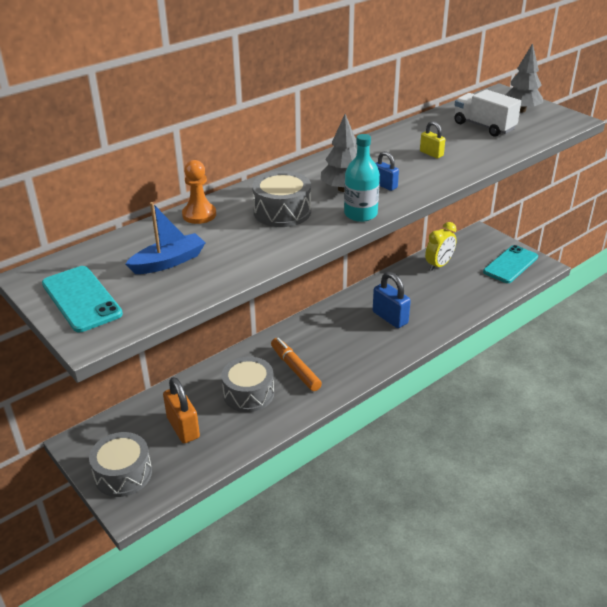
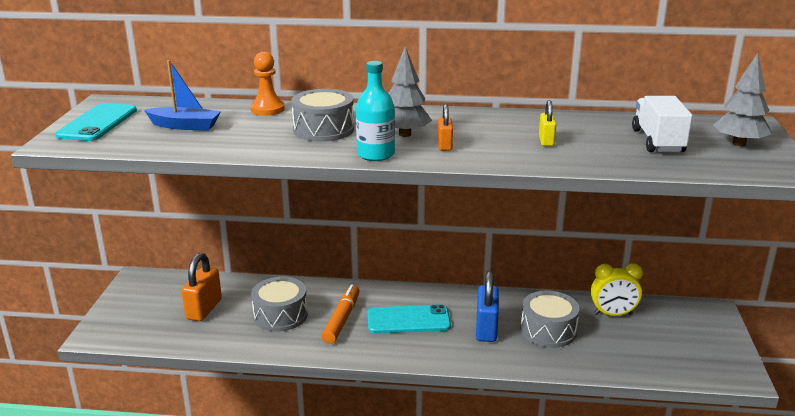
camera: 45 degrees right, 10 degrees down
(123, 474) = (126, 313): grey drum -> grey drum (548, 330)
(384, 185) = (444, 145): blue padlock -> orange padlock
(510, 264) = (699, 355): turquoise phone -> turquoise phone (408, 320)

